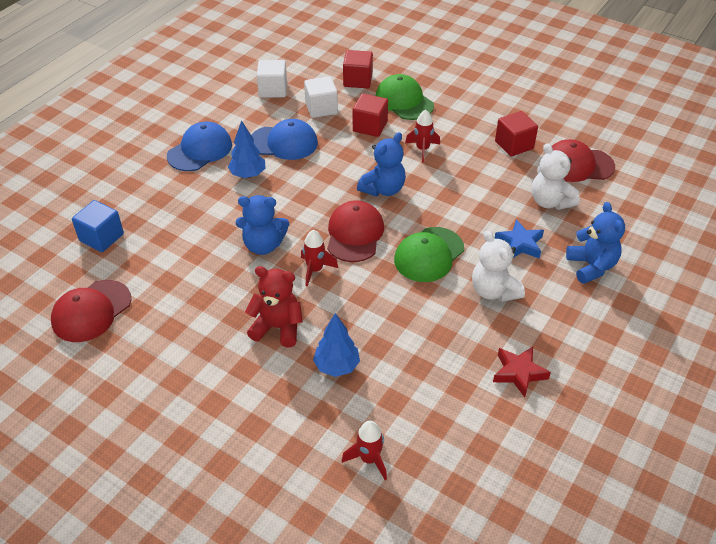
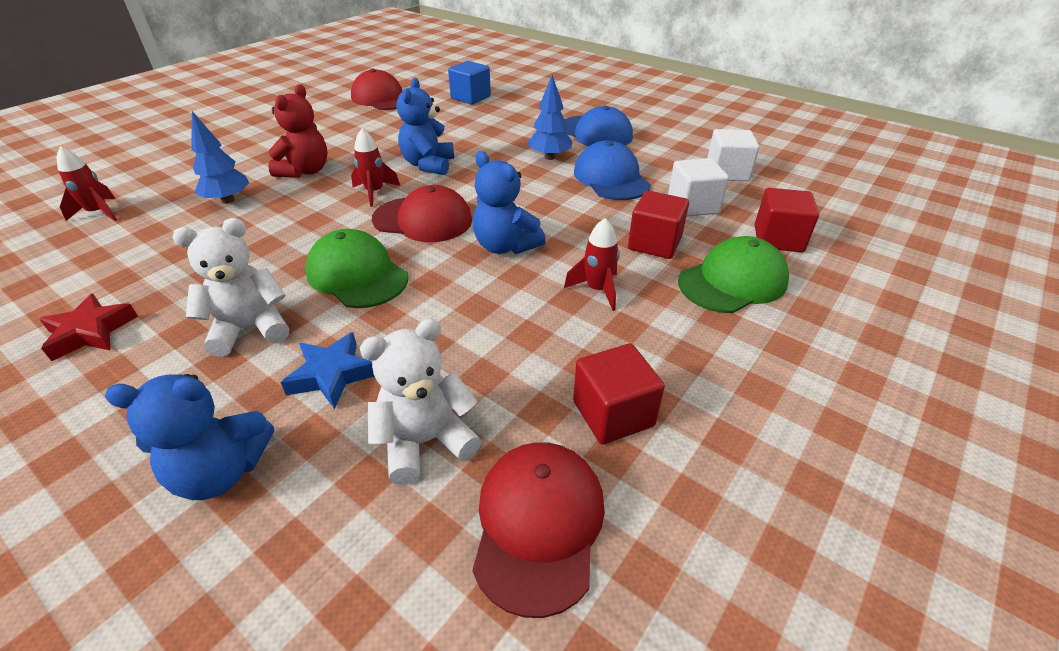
camera: 95 degrees right, 5 degrees down
(283, 143) = (611, 178): blue cap -> blue cap turned 150 degrees clockwise

